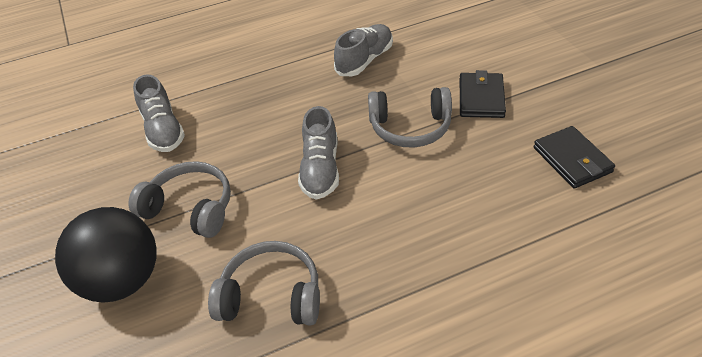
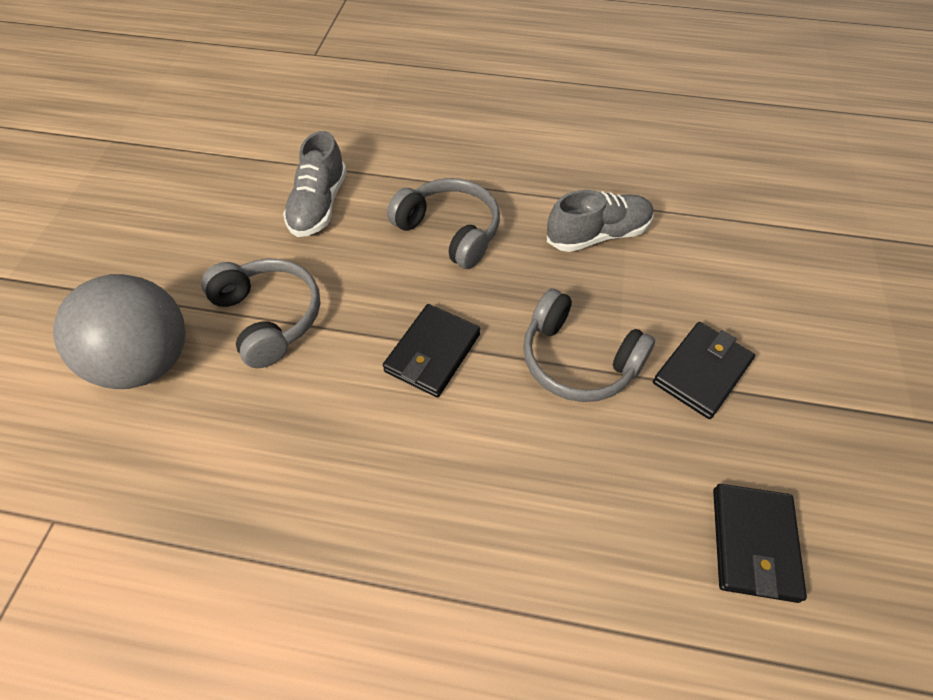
camera: 30 degrees right, 10 degrees up
(122, 280) = (147, 362): black ball -> grey ball
(271, 296) = (257, 481): grey headphones -> grey headphones (450, 231)
(320, 169) = (432, 353): grey shoe -> black wallet

